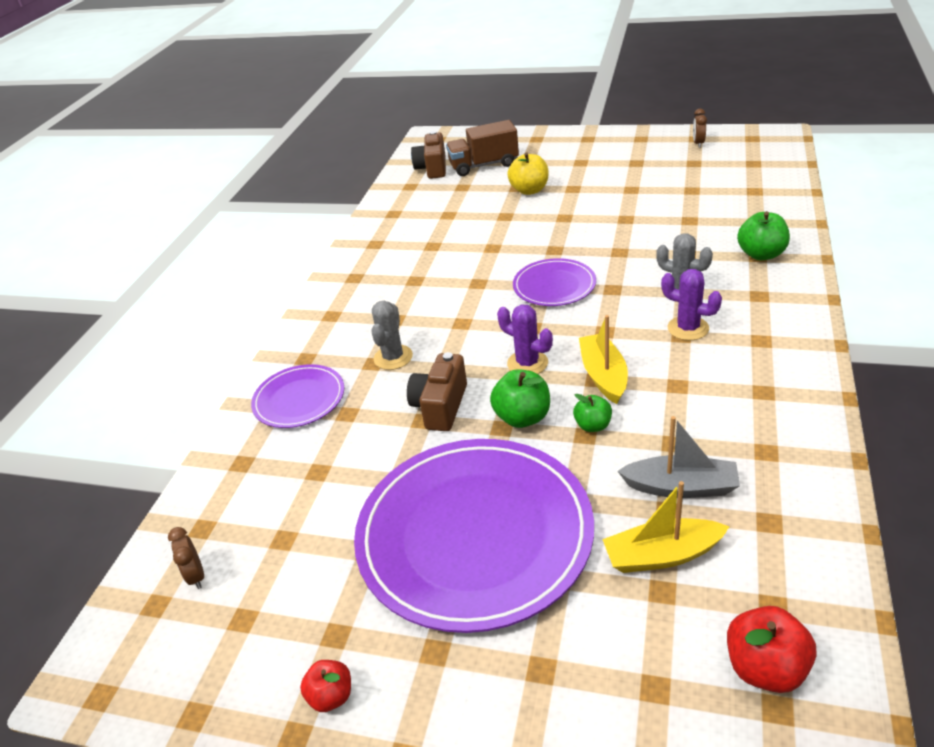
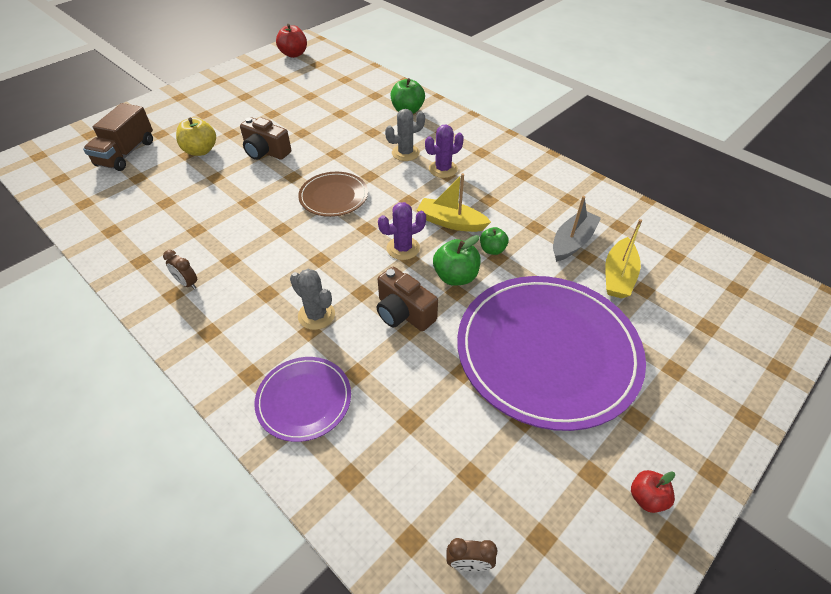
camera: 65 degrees left, 10 degrees up
(432, 168) = (79, 179): brown camera -> brown camera (266, 152)
(554, 286) = (333, 196): purple plate -> brown plate
(698, 143) = (263, 67): brown clock -> brown clock (187, 283)
(765, 667) = (711, 279): red apple -> red apple (294, 54)

